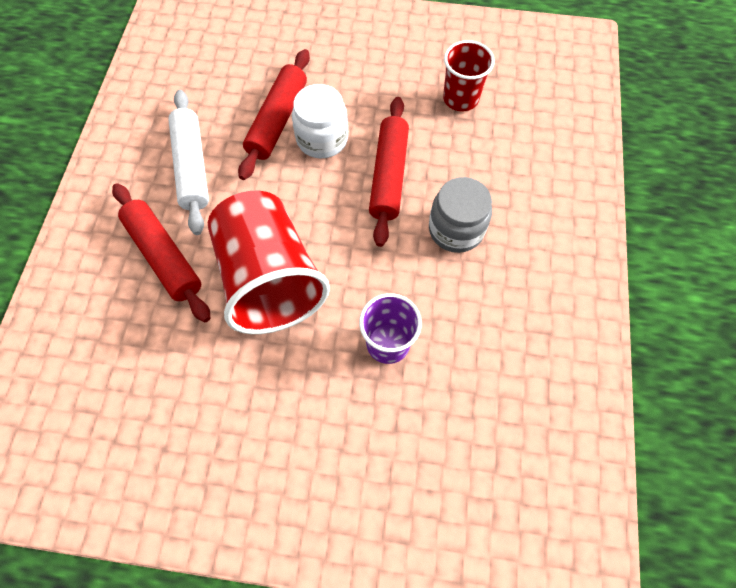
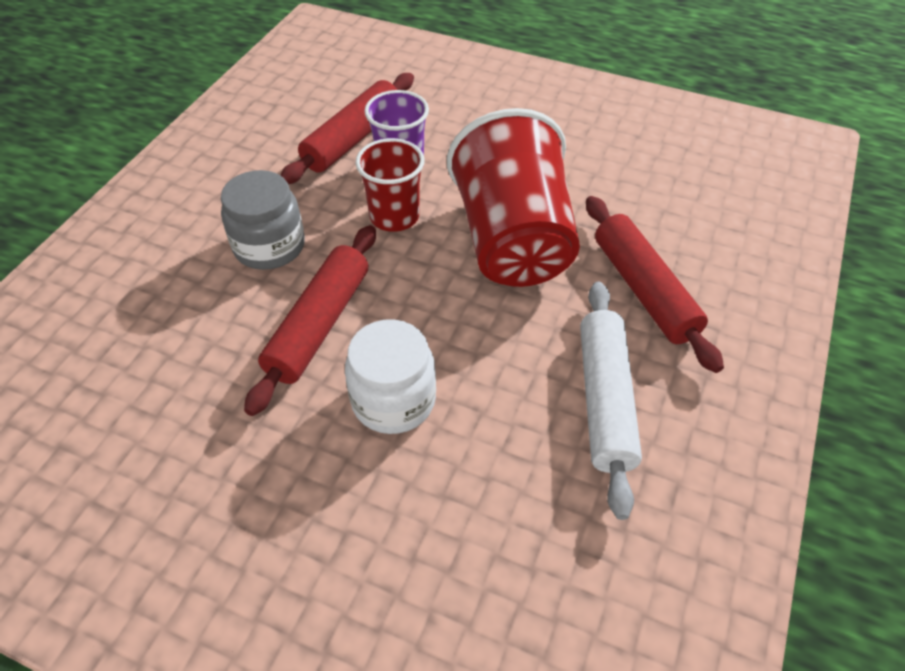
camera: 165 degrees left, 15 degrees down
(277, 120) = (456, 449): red rolling pin -> red rolling pin (353, 139)
(460, 98) = (144, 418): red cup -> red cup (394, 216)

